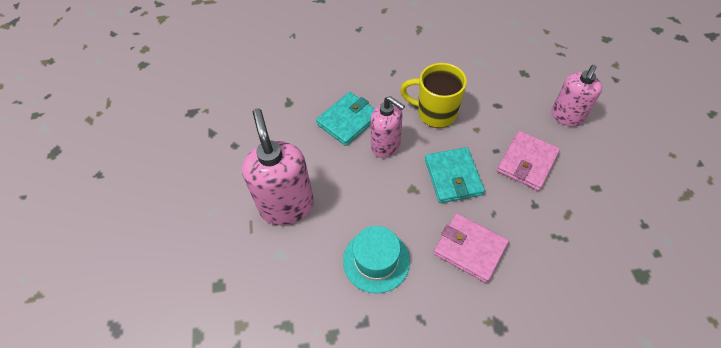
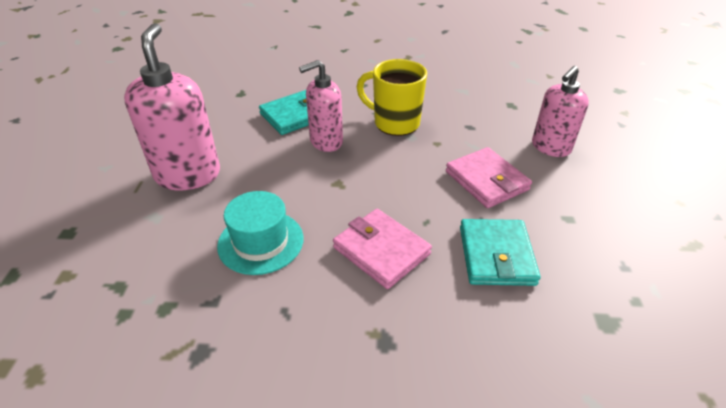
camera: 10 degrees right, 15 degrees down
(386, 146) = (326, 142): pink soap dispenser -> pink soap dispenser turned 105 degrees clockwise
(453, 177) = (390, 180): turquoise wallet -> turquoise wallet (496, 255)
(527, 162) = (486, 181): pink wallet -> pink wallet turned 75 degrees counterclockwise

